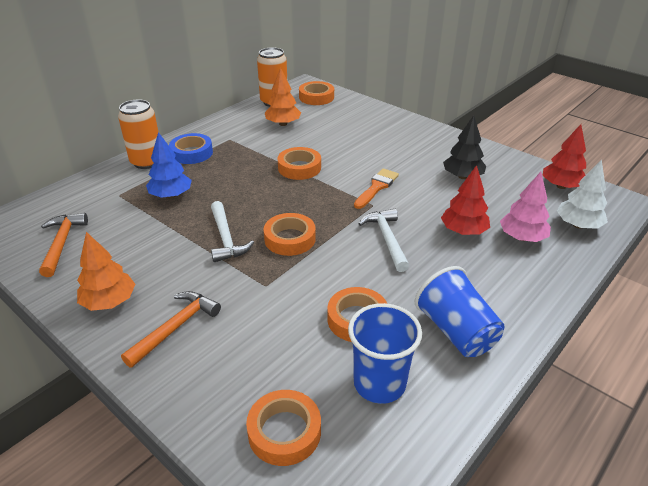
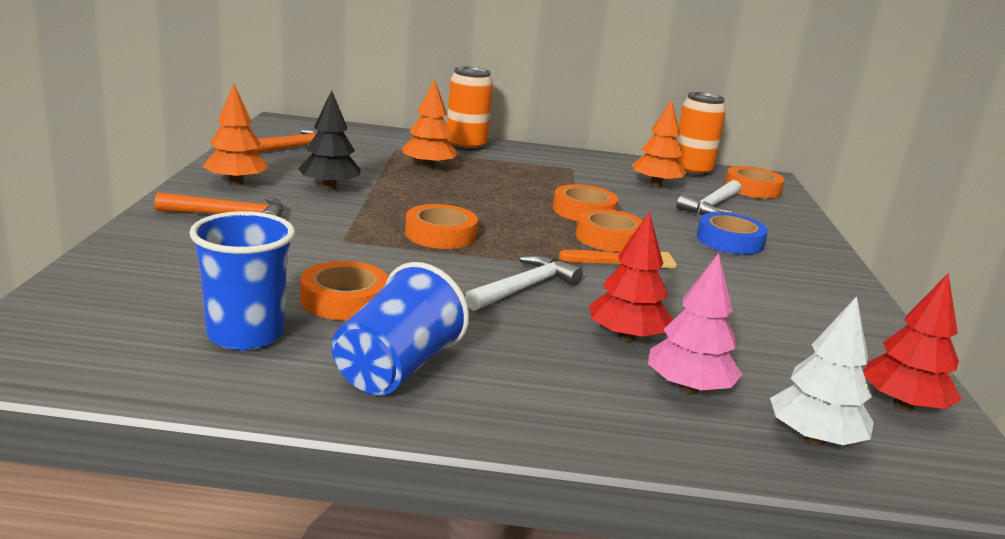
camera: 50 degrees right, 15 degrees down
(171, 195) = (428, 167): blue tree -> orange tree
(192, 153) = (515, 159): blue tape -> blue tape (730, 241)
(226, 238) = (395, 205): white hammer -> white hammer (712, 206)
(284, 432) = (125, 297): orange tape -> orange tape (609, 238)
(462, 176) = (762, 314): black tree -> black tree (330, 187)

